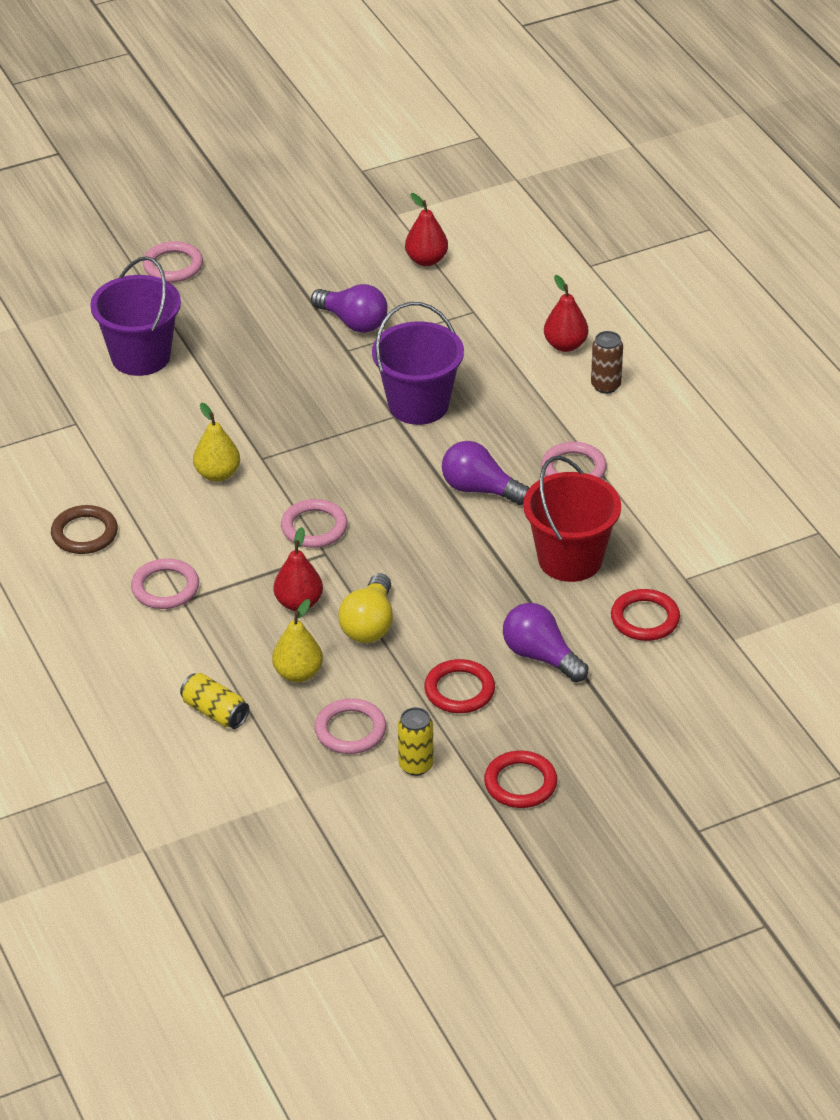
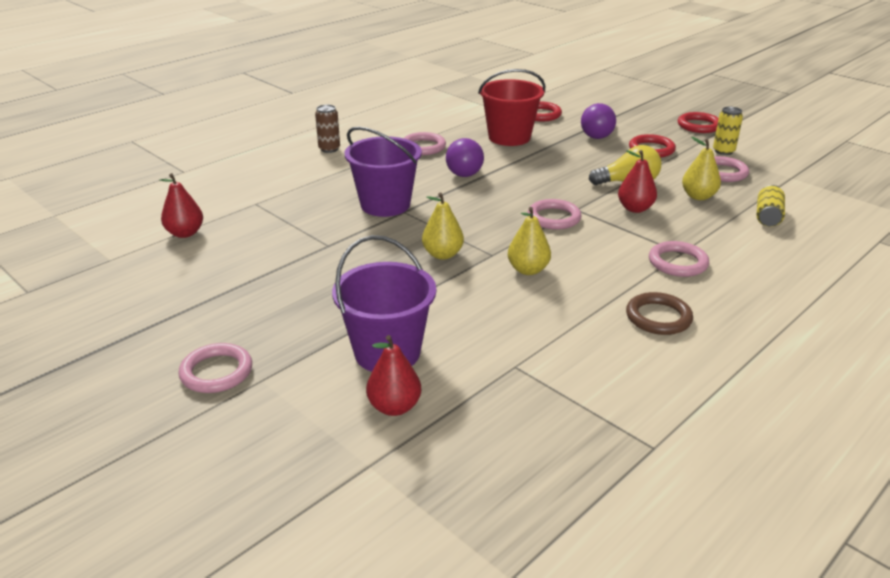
camera: 110 degrees left, 10 degrees down
(282, 423) = (442, 254): none -> yellow pear
(353, 322) = (287, 249): purple light bulb -> none
(565, 345) = (288, 166): red pear -> red pear (394, 407)

